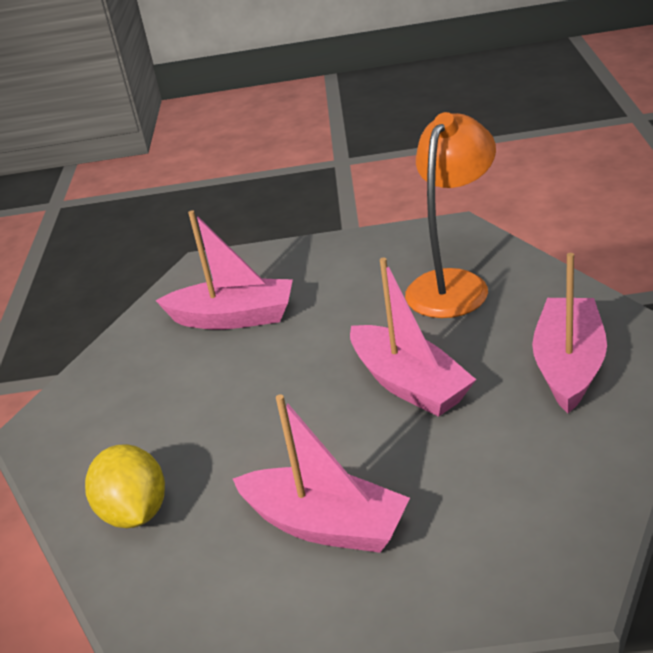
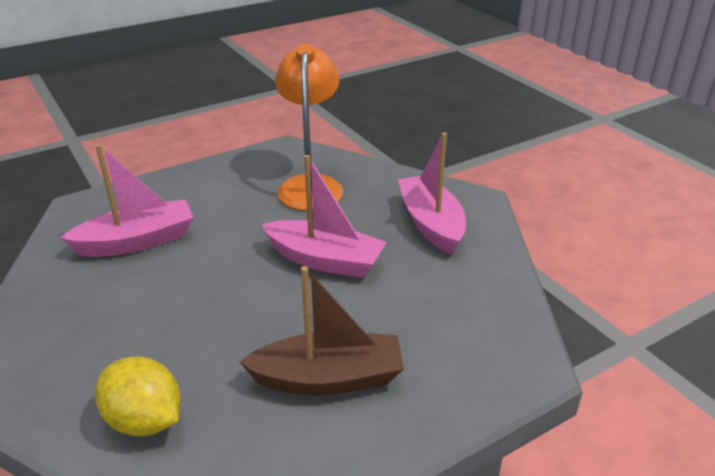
camera: 35 degrees left, 0 degrees up
(326, 525) = (328, 378): pink boat -> brown boat

